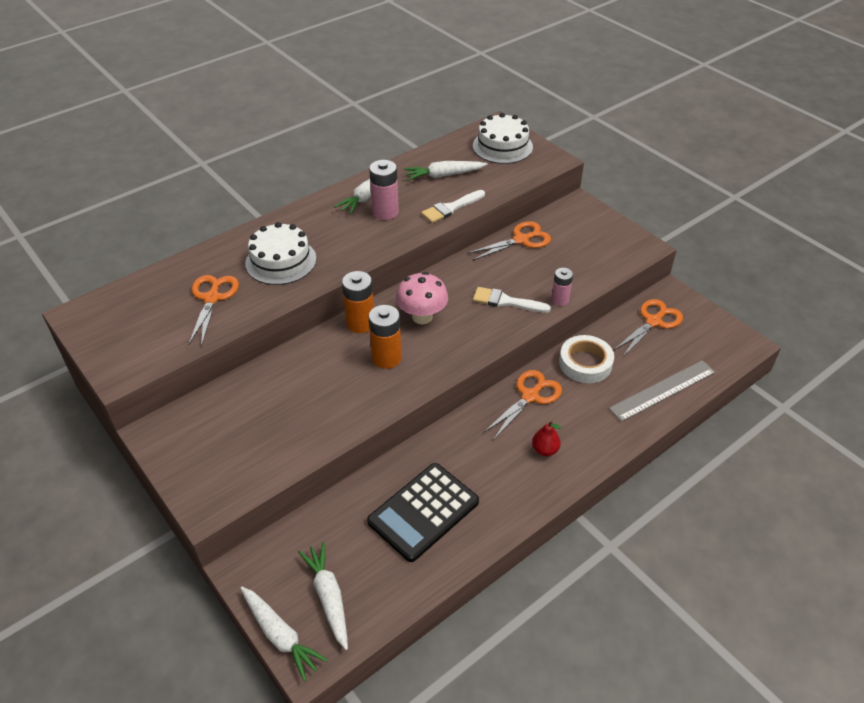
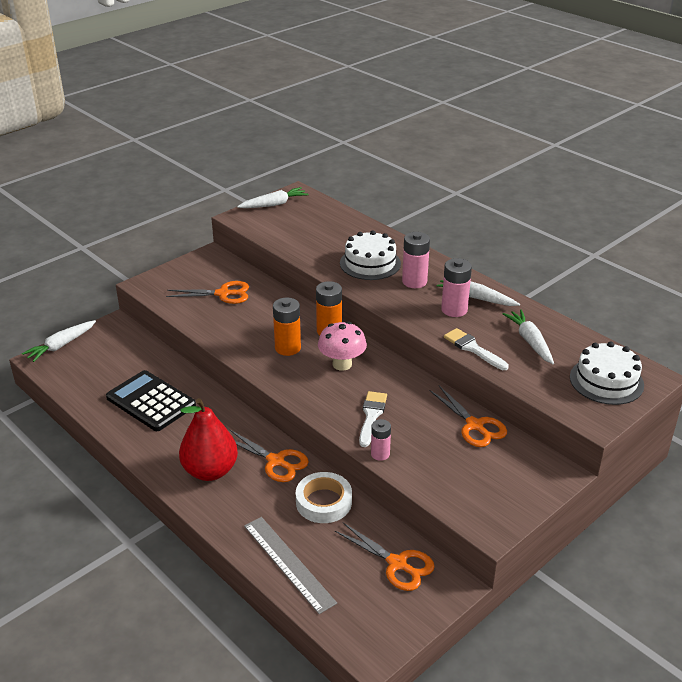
camera: 85 degrees right, 10 degrees down
(212, 298) = (319, 239): orange scissors -> orange scissors (223, 294)
(327, 232) = (414, 281): none -> pink battery
(328, 597) = (85, 362): white carrot -> white carrot (274, 204)
(545, 450) = (210, 471): red pear -> red pear, size x2.18

